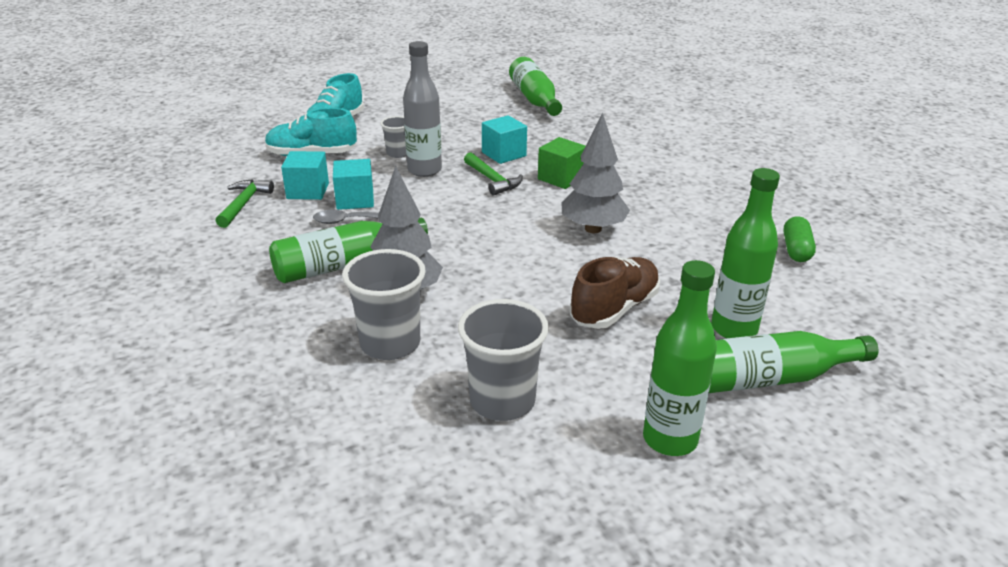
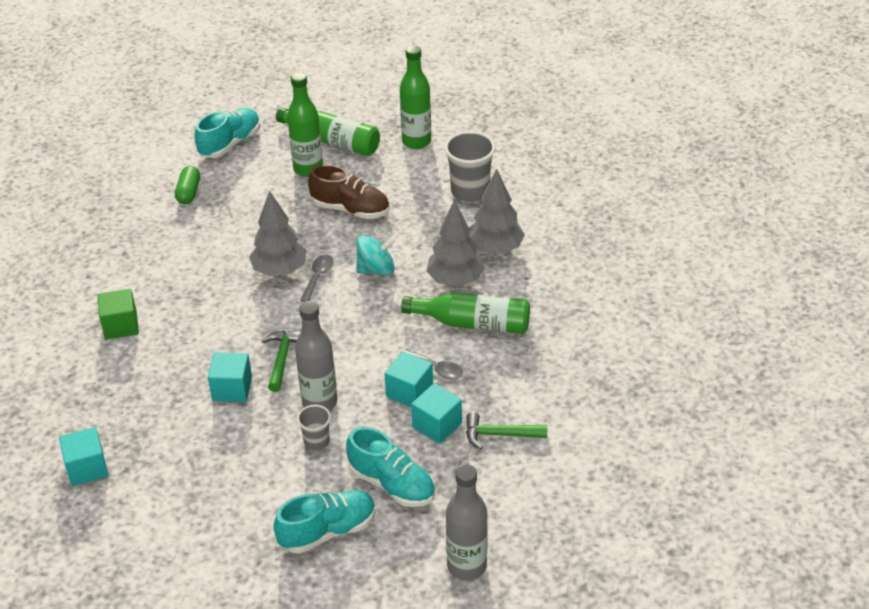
camera: 140 degrees left, 10 degrees up
(215, 142) = (466, 566): none -> grey bottle
(244, 204) = (499, 434): green hammer -> green hammer turned 45 degrees clockwise
(390, 344) = (495, 248): grey cup -> grey tree
(502, 267) = (376, 269): none -> turquoise spinning top
(535, 99) = (87, 468): green bottle -> turquoise cube
(549, 238) = (318, 277): none -> grey spoon
(561, 178) = (229, 332): green cube -> green cube (121, 326)
(614, 309) = (351, 209): brown shoe -> brown shoe turned 150 degrees counterclockwise
(796, 250) = (189, 192): green capsule -> green capsule turned 45 degrees counterclockwise
(866, 314) = (230, 143): none -> turquoise shoe

